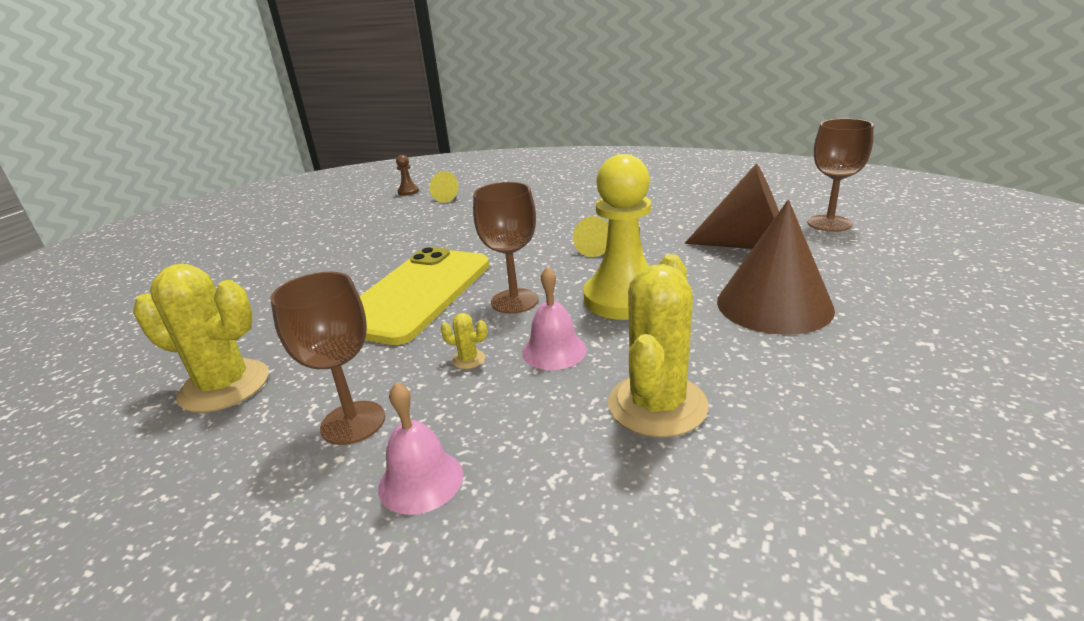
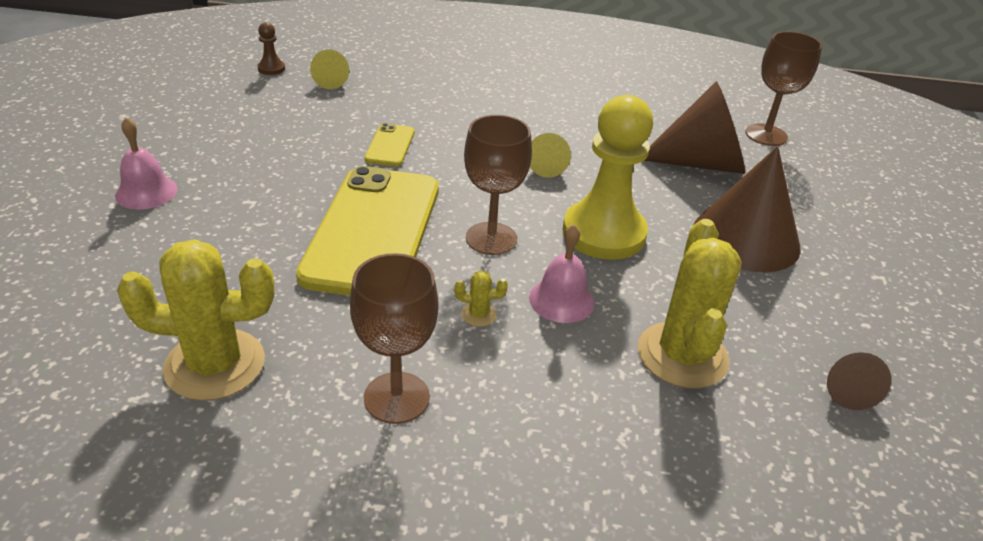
camera: 20 degrees left, 10 degrees up
(420, 480) = (502, 453): pink bell -> pink bell (146, 192)
(467, 237) = (390, 145): none -> yellow phone
(847, 454) = (847, 390): none -> brown cone

